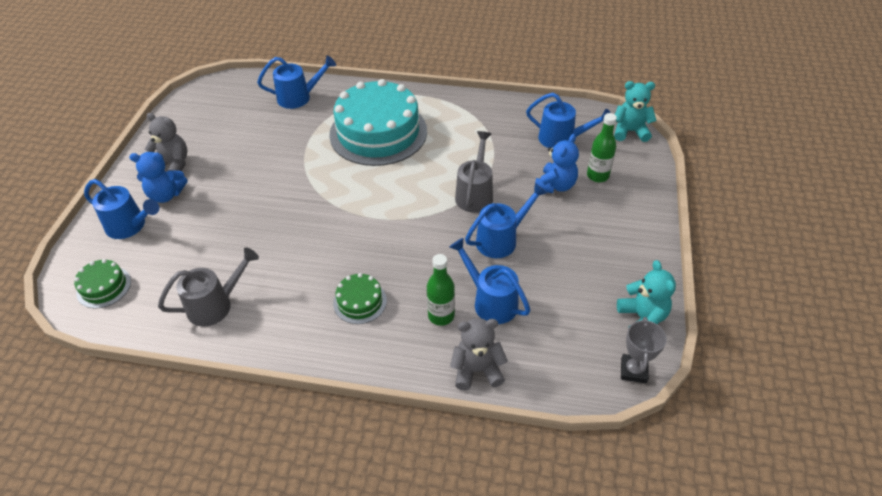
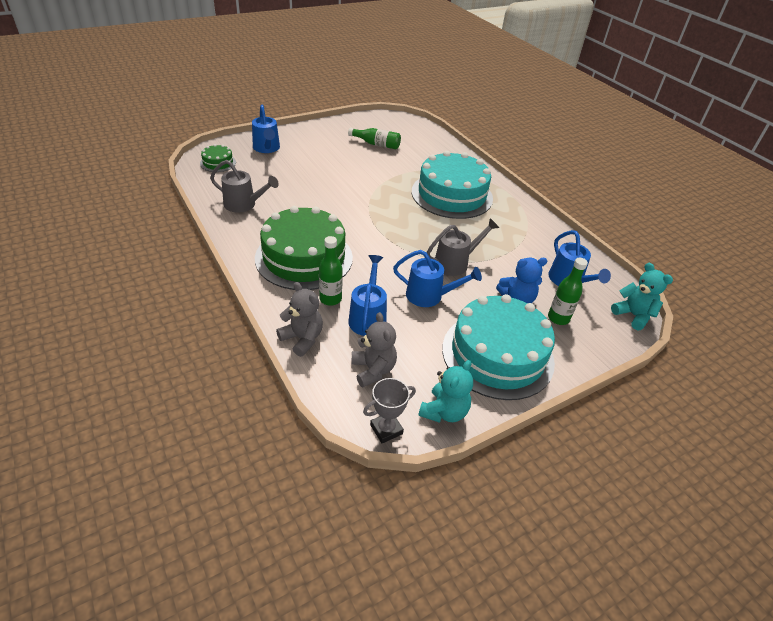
camera: 45 degrees right, 5 degrees down
(166, 195) = (302, 147): blue teddy bear -> none
(173, 165) = (326, 138): grey teddy bear -> grey teddy bear (373, 370)
(234, 133) = (376, 144): none -> green bottle
(299, 97) = (437, 151): blue watering can -> none
(360, 302) = (304, 257): green cake -> green cake, size x2.28
(607, 241) = (497, 354): none -> turquoise cake

